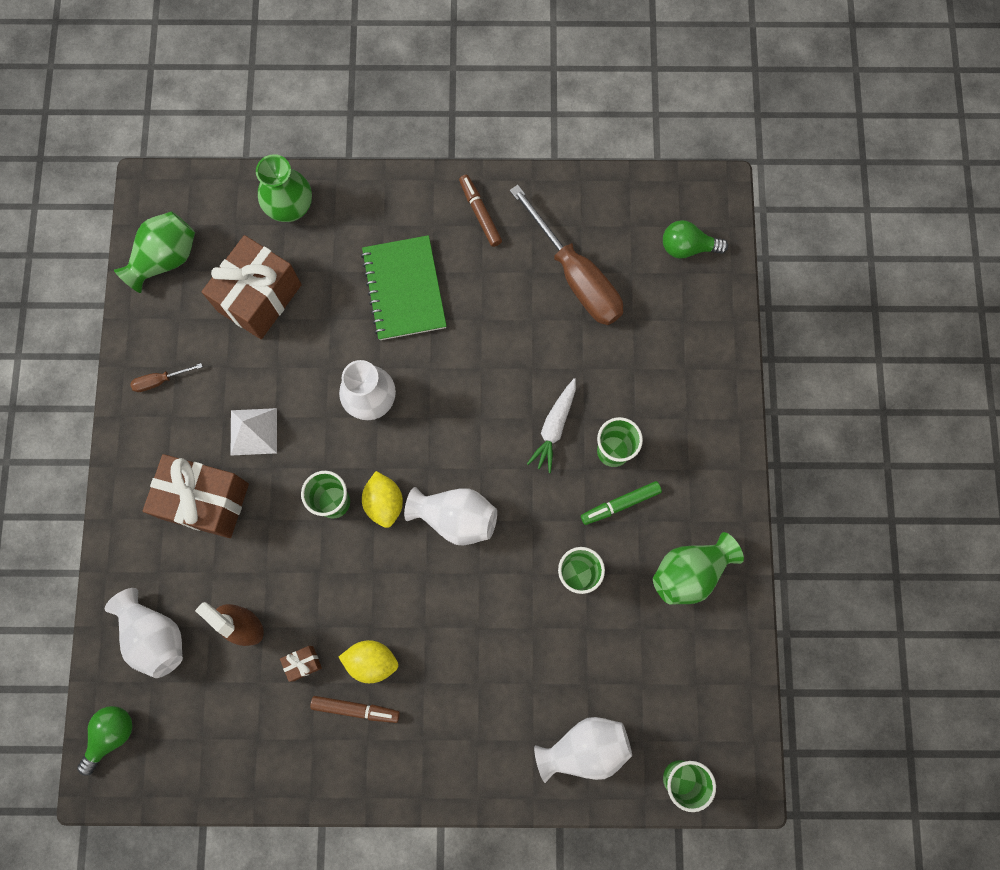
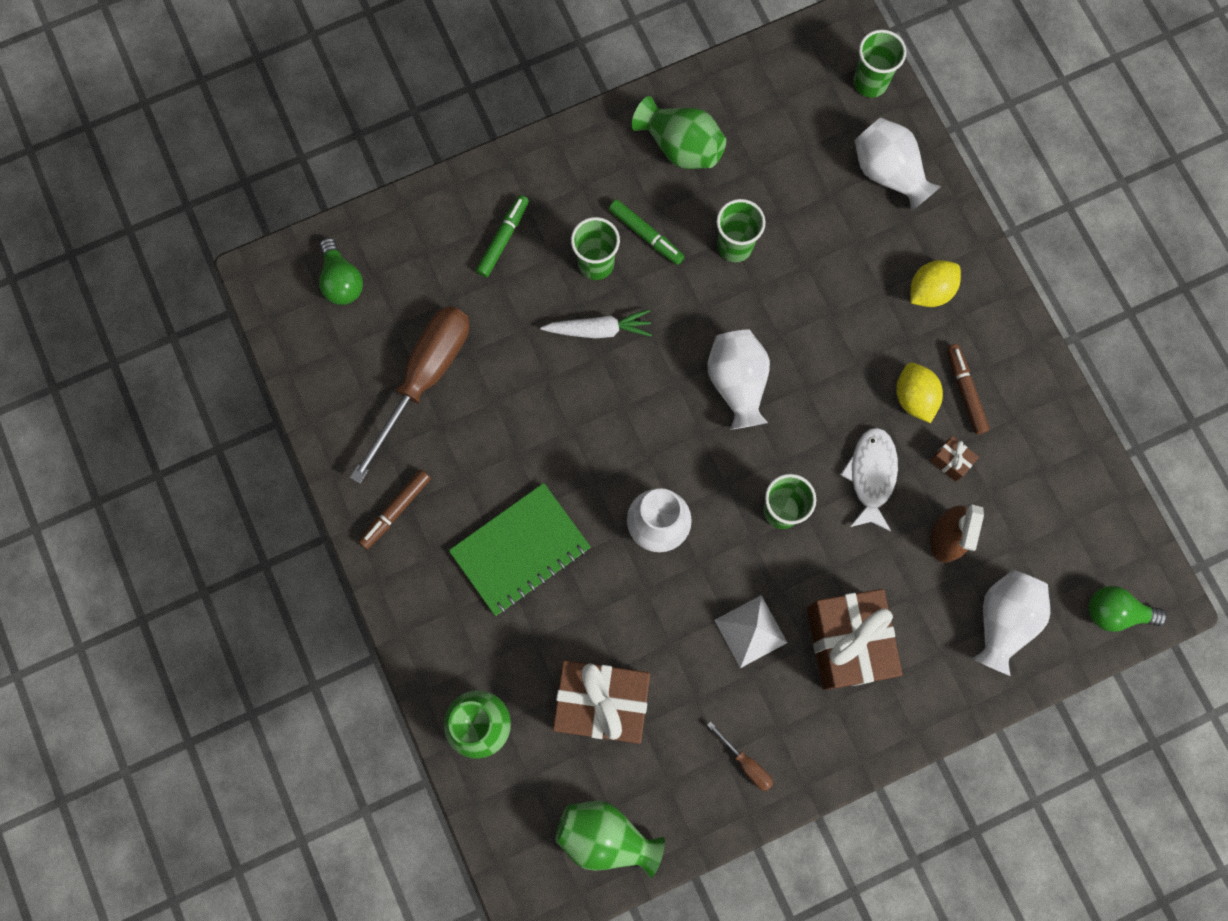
camera: 115 degrees left, 0 degrees up
(325, 589) = (871, 475): none -> white fish
(384, 502) = (757, 460): yellow lemon -> yellow lemon (930, 291)
(668, 386) = (503, 239): none -> green marker

